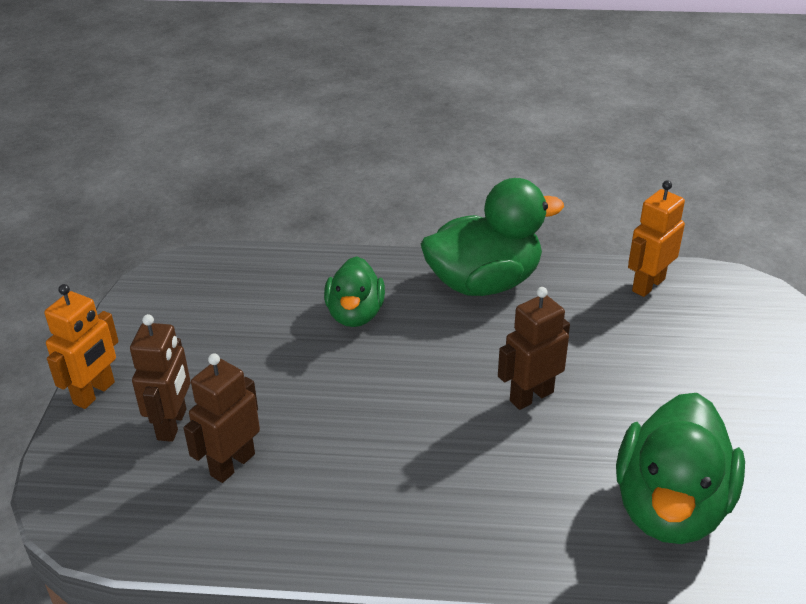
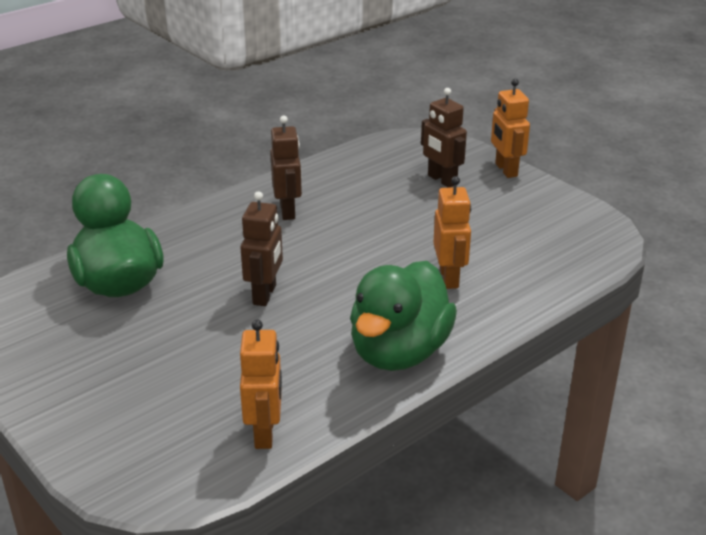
camera: 135 degrees right, 5 degrees down
(232, 464) = (382, 183): brown robot -> brown robot (288, 211)
(355, 314) = (449, 278): green duck -> orange robot

